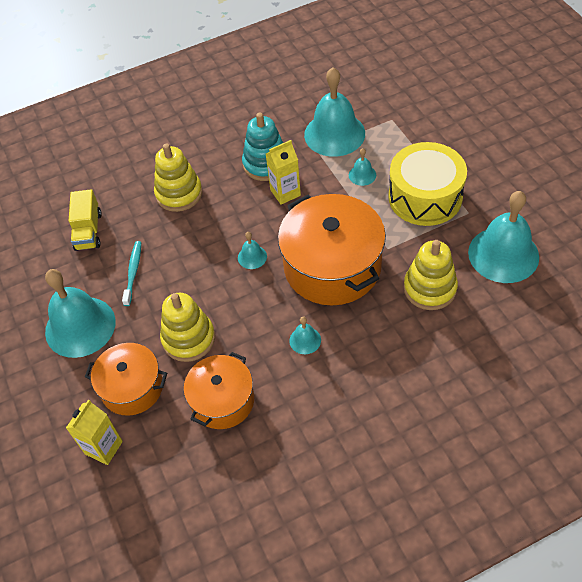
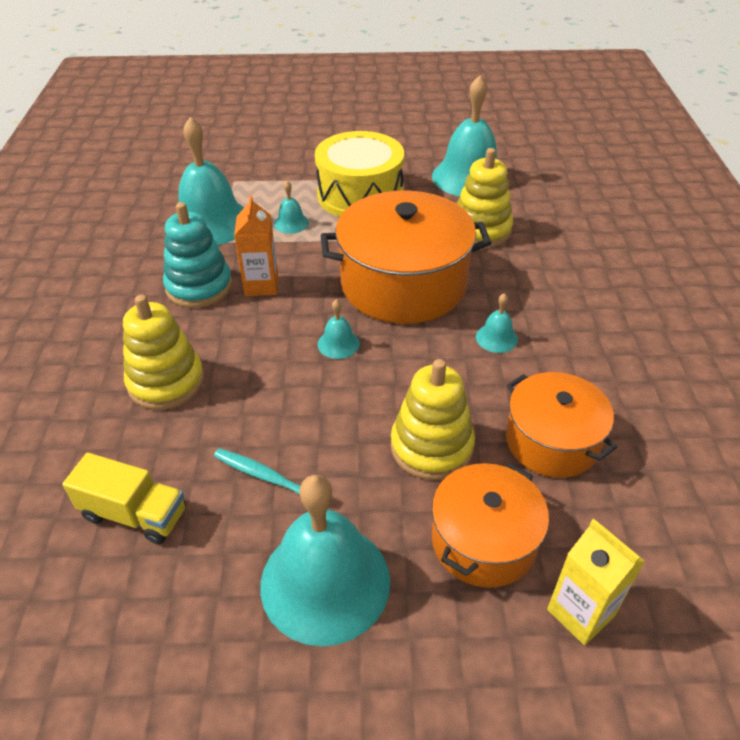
camera: 70 degrees left, 10 degrees down
(285, 193) = (261, 285): yellow carton -> orange carton

